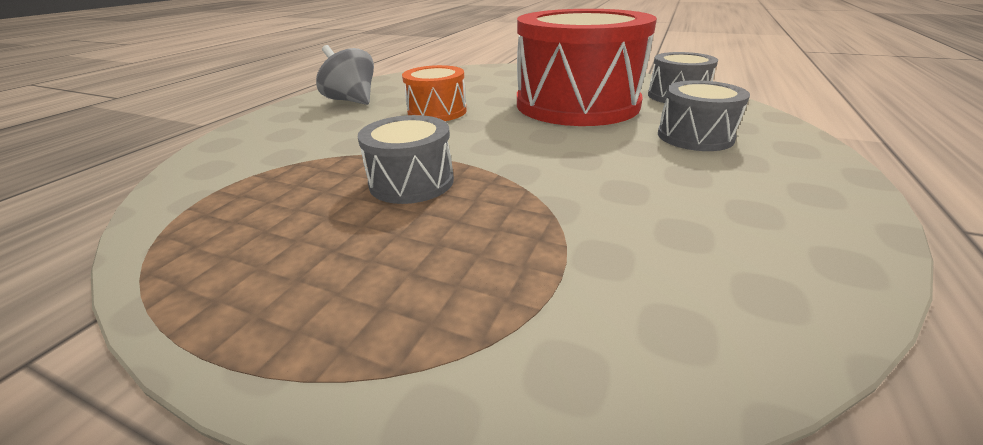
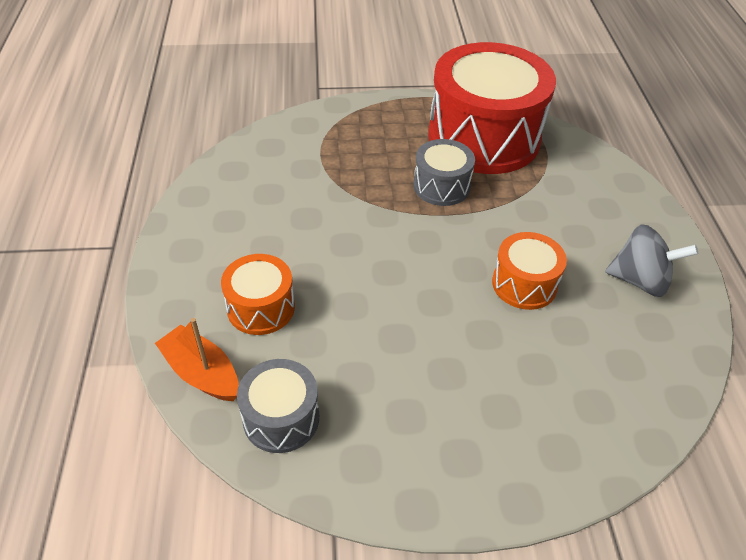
camera: 150 degrees right, 15 degrees up
(577, 104) = (393, 351): red drum -> red drum (484, 137)
(695, 136) = (261, 308): grey drum -> orange drum
(750, 117) = (202, 373): none -> orange boat

